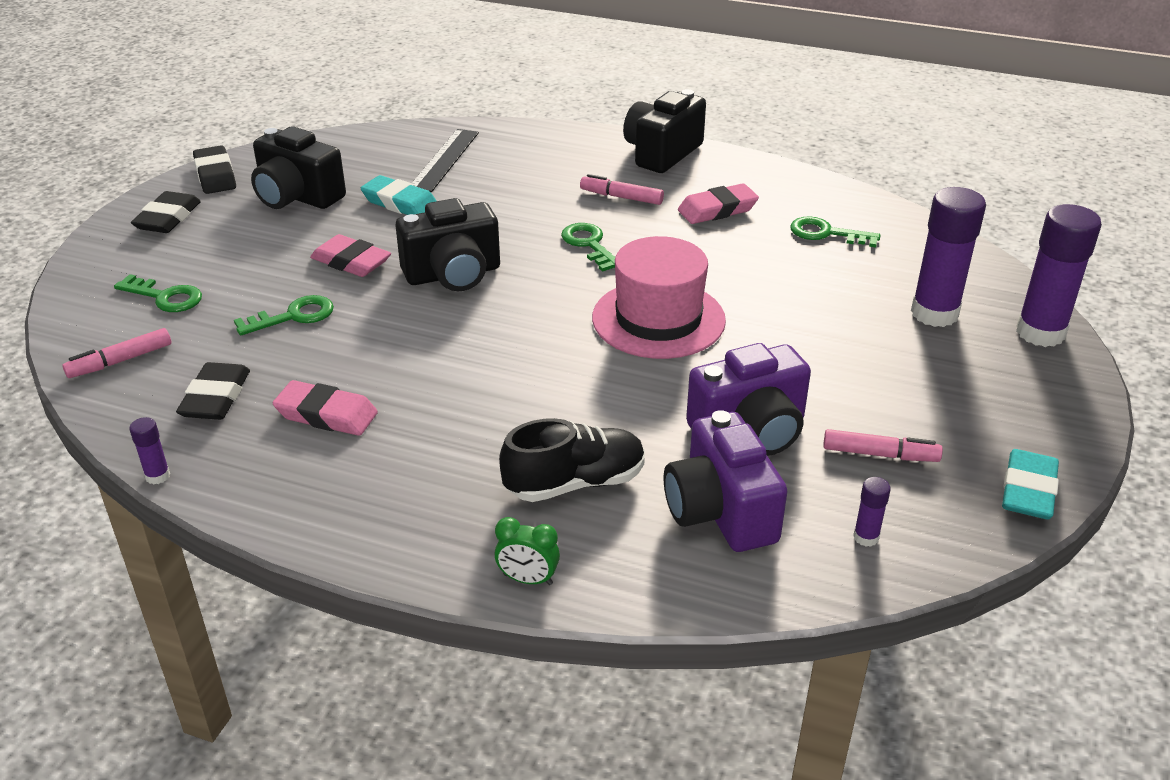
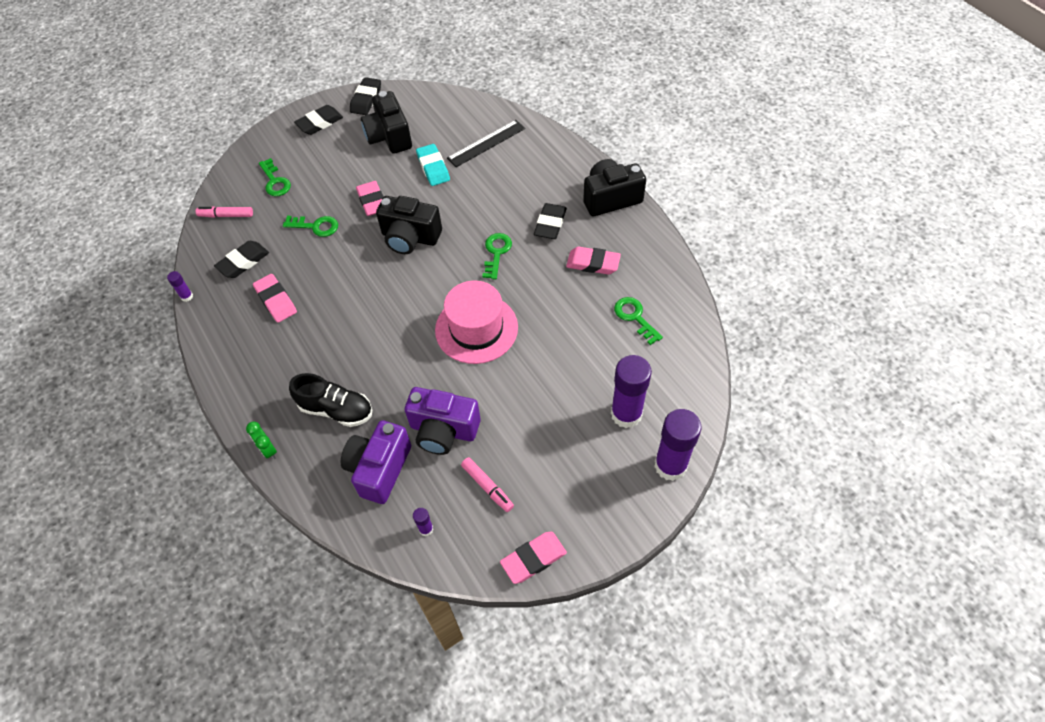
camera: 40 degrees right, 20 degrees up
(621, 197) = (550, 224): pink marker -> black eraser
(1028, 491) = (533, 559): turquoise eraser -> pink eraser

